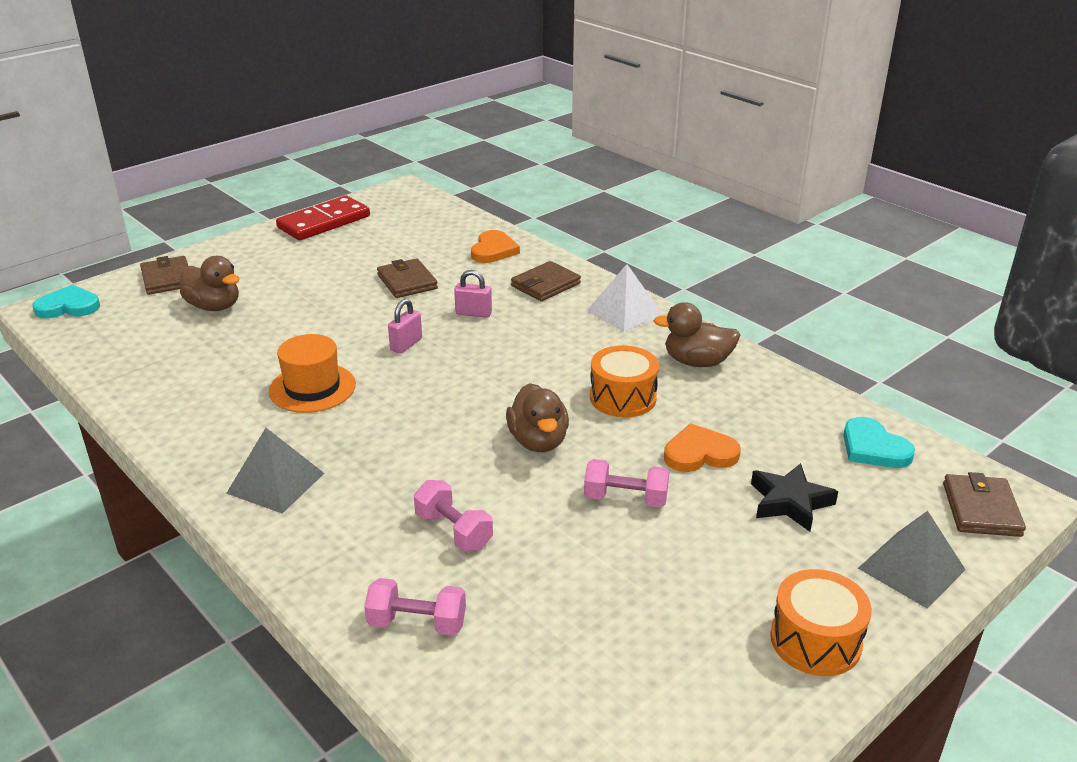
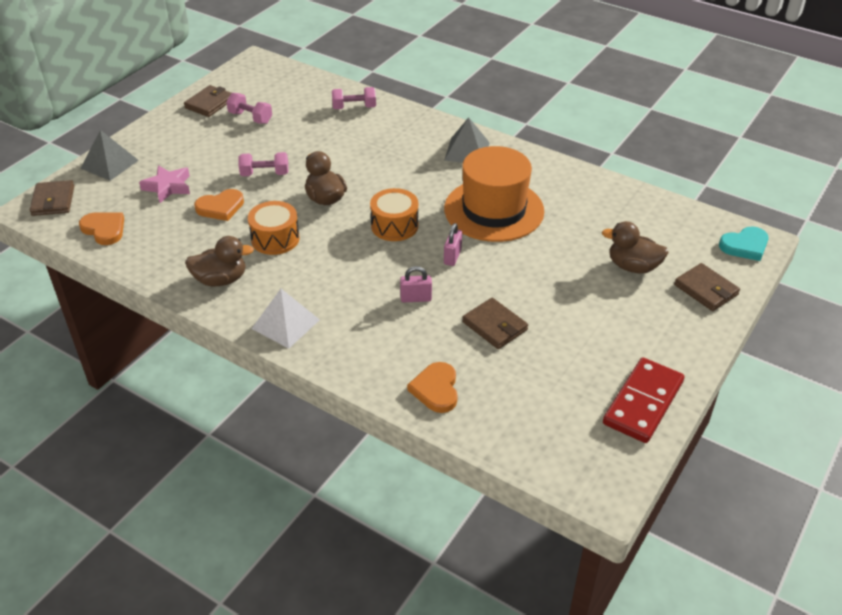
camera: 165 degrees right, 10 degrees up
(312, 388) = (494, 210): orange hat -> orange hat, size x1.66
(454, 531) = (355, 144): pink dumbbell -> pink dumbbell (250, 118)
(545, 285) = (365, 346): brown wallet -> brown wallet (209, 103)
(790, 502) = (168, 187): black star -> pink star
(815, 640) = (168, 128): orange drum -> orange drum (394, 226)
(873, 448) = (104, 229): turquoise heart -> orange heart

